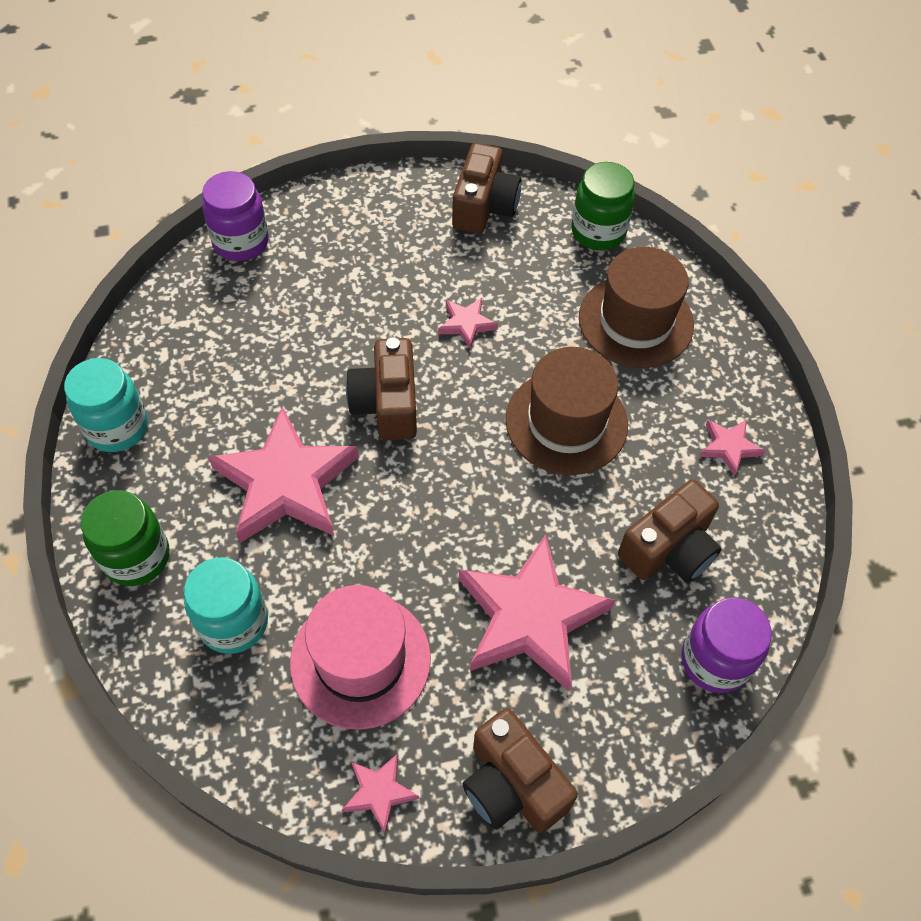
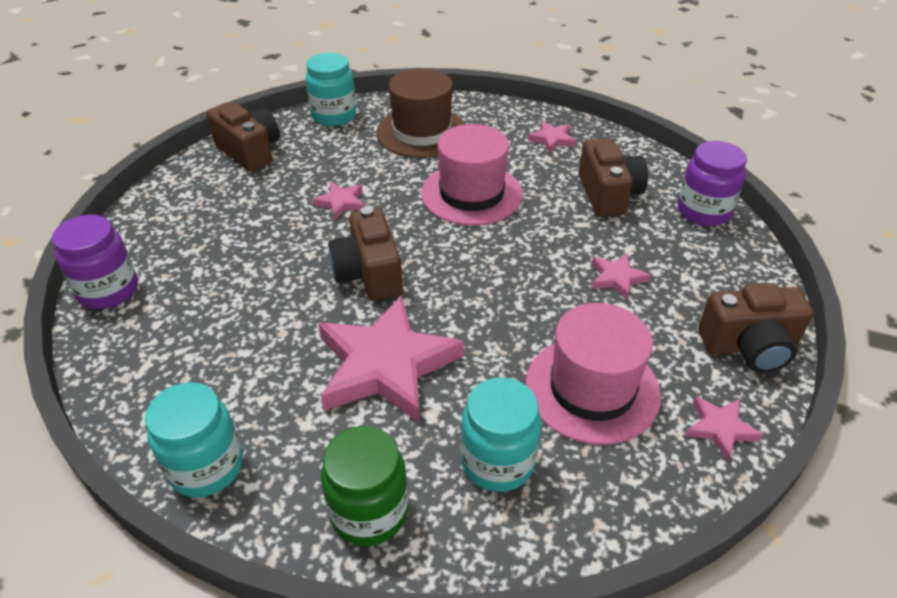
camera: 55 degrees left, 15 degrees down
(387, 404) = (369, 273): brown camera -> brown camera turned 45 degrees clockwise
(530, 617) = (617, 278): pink star -> pink star, size x0.45
(566, 422) = (471, 194): brown hat -> pink hat
(598, 232) = (334, 116): green jar -> turquoise jar

